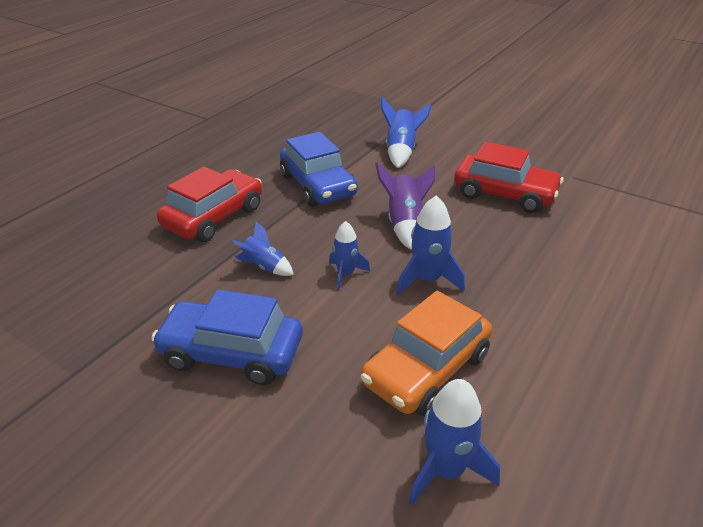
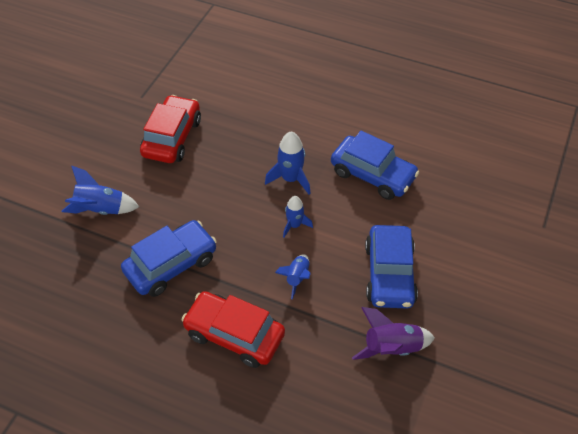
camera: 100 degrees left, 15 degrees up
(404, 224) = (224, 197): purple rocket -> purple rocket (392, 348)
(426, 369) = (372, 175): orange car -> blue car
(446, 470) = (436, 163): blue rocket -> none

